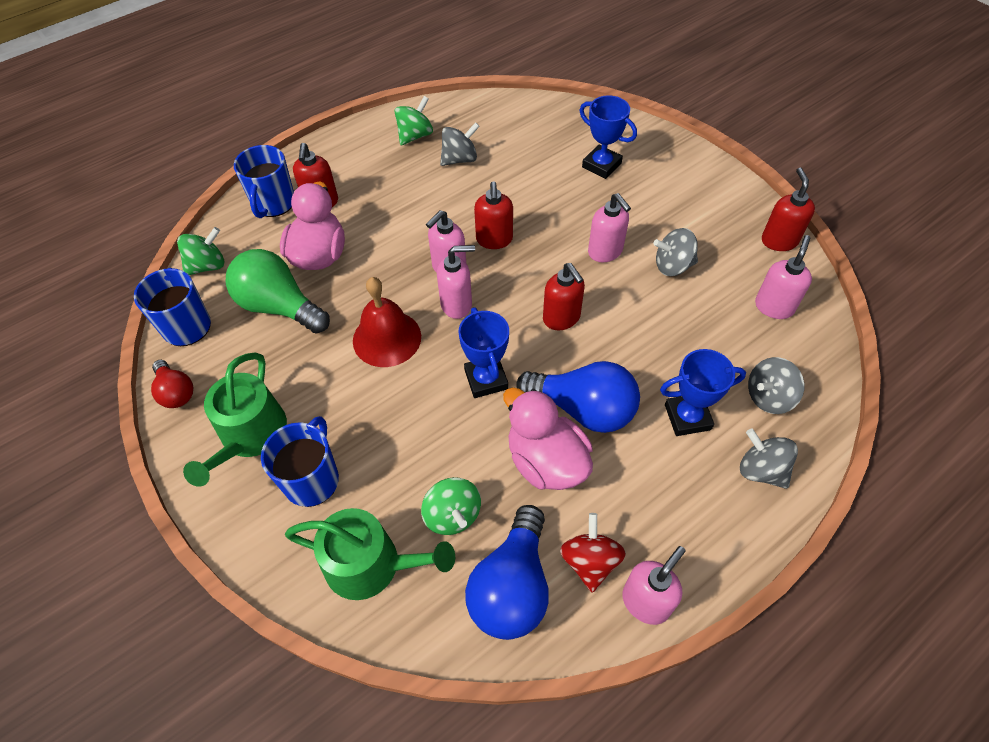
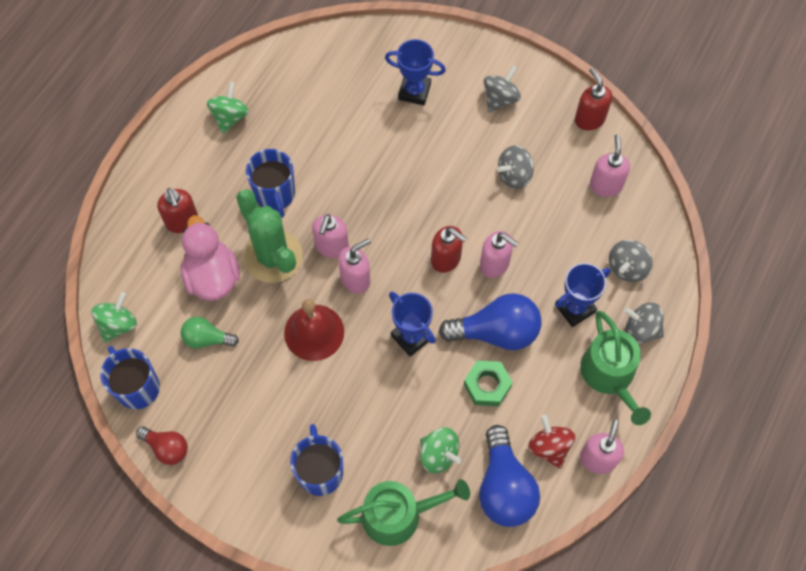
camera: 25 degrees left, 10 degrees up
(249, 436) = (251, 459): green watering can -> green watering can (610, 375)
(273, 203) = (139, 239): blue mug -> blue mug (275, 194)
(279, 306) = (207, 339): green light bulb -> green light bulb, size x0.56
(387, 257) = (273, 256): none -> green cactus
(460, 159) = (285, 129): grey spinning top -> grey spinning top (500, 98)
(494, 240) = (357, 204): red soap dispenser -> none
(546, 461) = (487, 385): pink duck -> green nut
(605, 252) = (454, 182): pink soap dispenser -> pink soap dispenser (495, 264)

